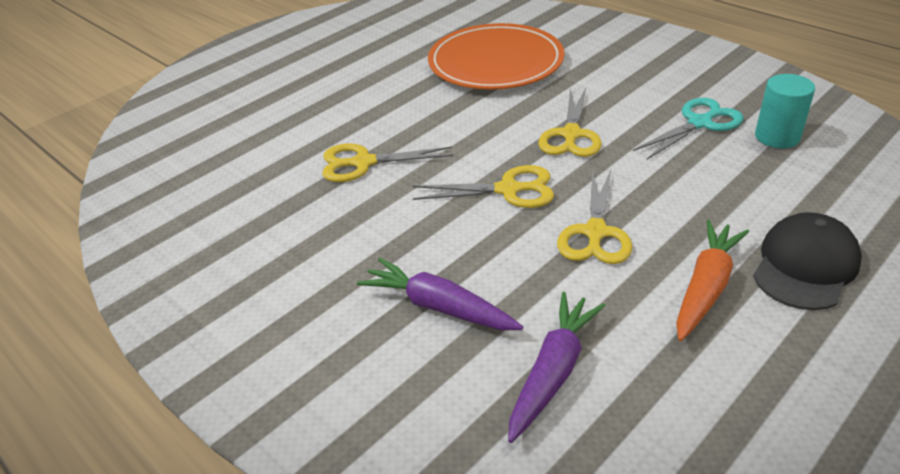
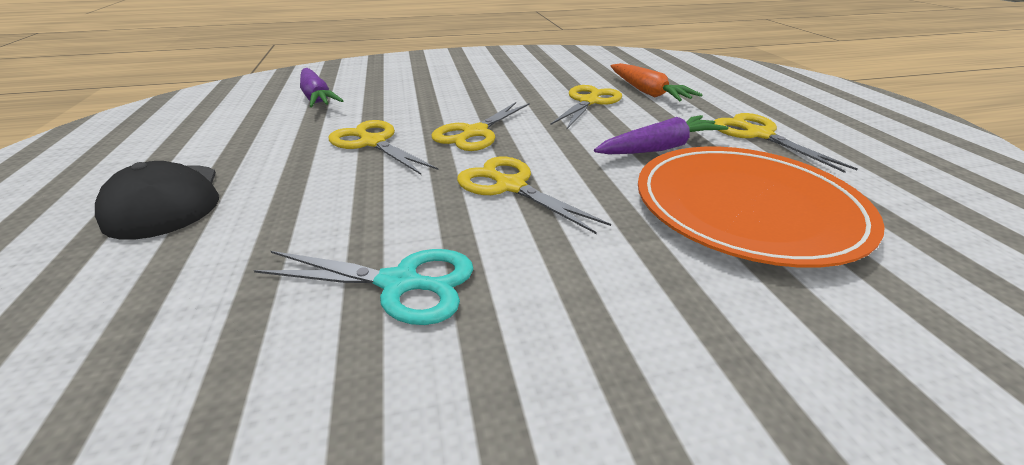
camera: 120 degrees right, 5 degrees down
(371, 76) = (758, 134): none -> yellow scissors
(438, 306) = (410, 88): purple carrot -> purple carrot (660, 148)
(699, 123) = (400, 283): turquoise scissors -> turquoise scissors turned 75 degrees counterclockwise
(706, 287) = (253, 154): orange carrot -> orange carrot (647, 92)
(777, 137) = (263, 334): turquoise cylinder -> none

